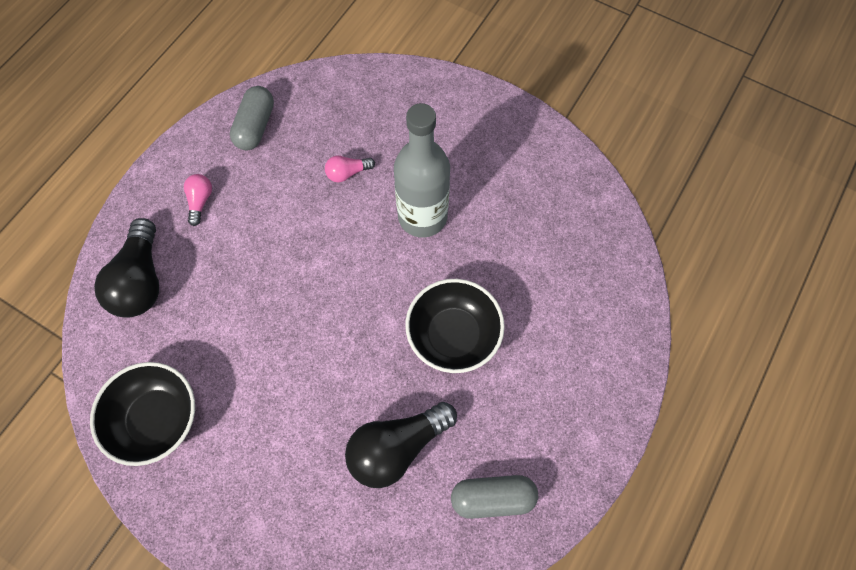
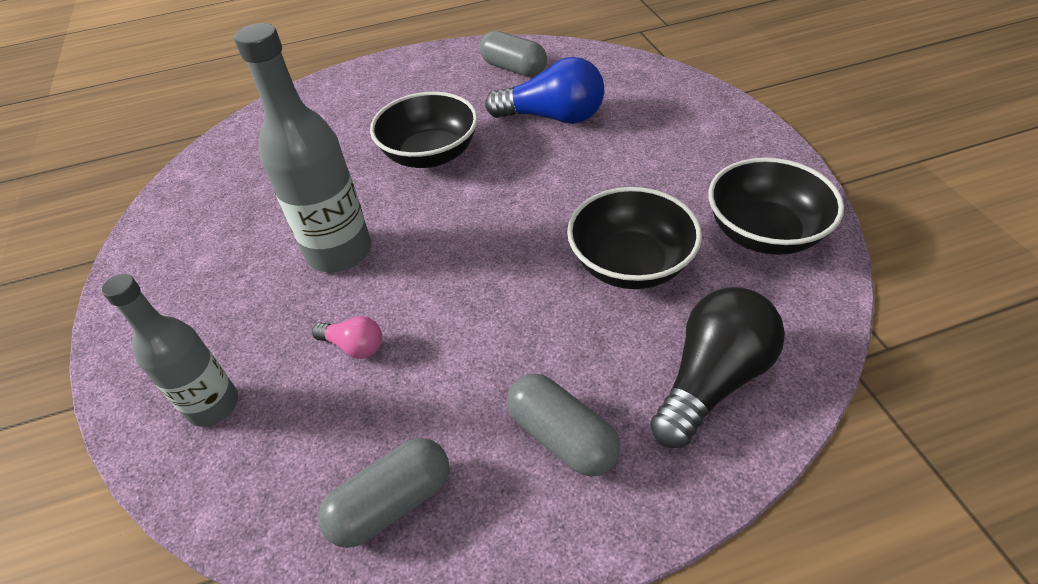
camera: 135 degrees left, 20 degrees down
(200, 201) = (562, 437): pink light bulb -> grey capsule
(232, 330) = (630, 264): none -> black bowl
(383, 104) = (213, 405): none -> grey bottle
(397, 447) = (553, 117): black light bulb -> blue light bulb

